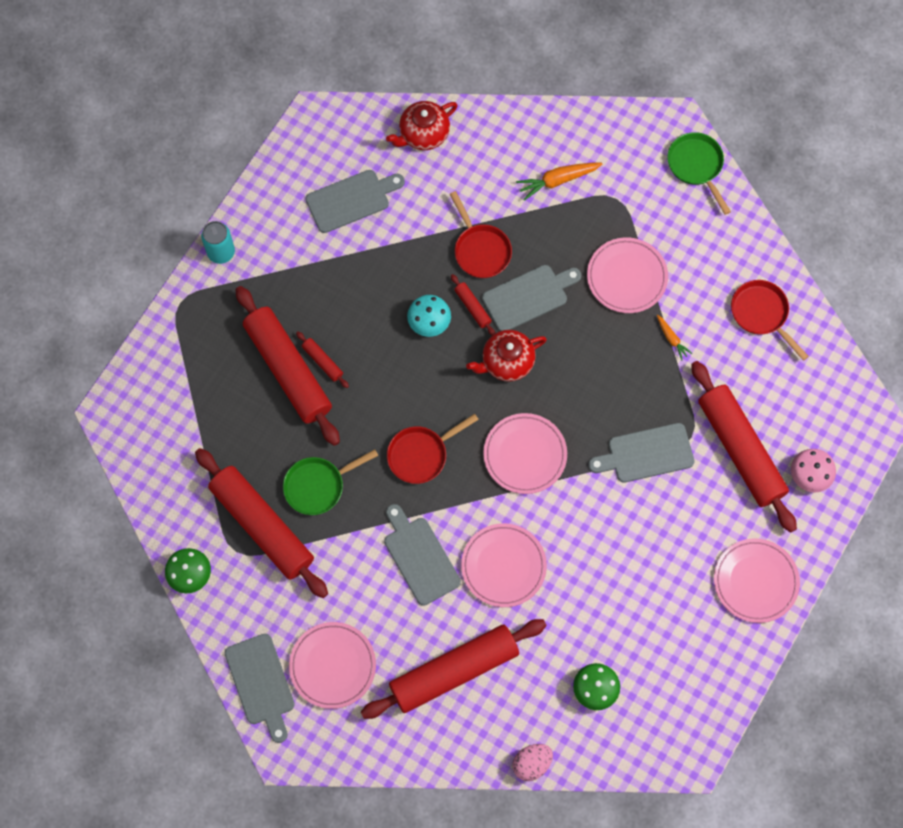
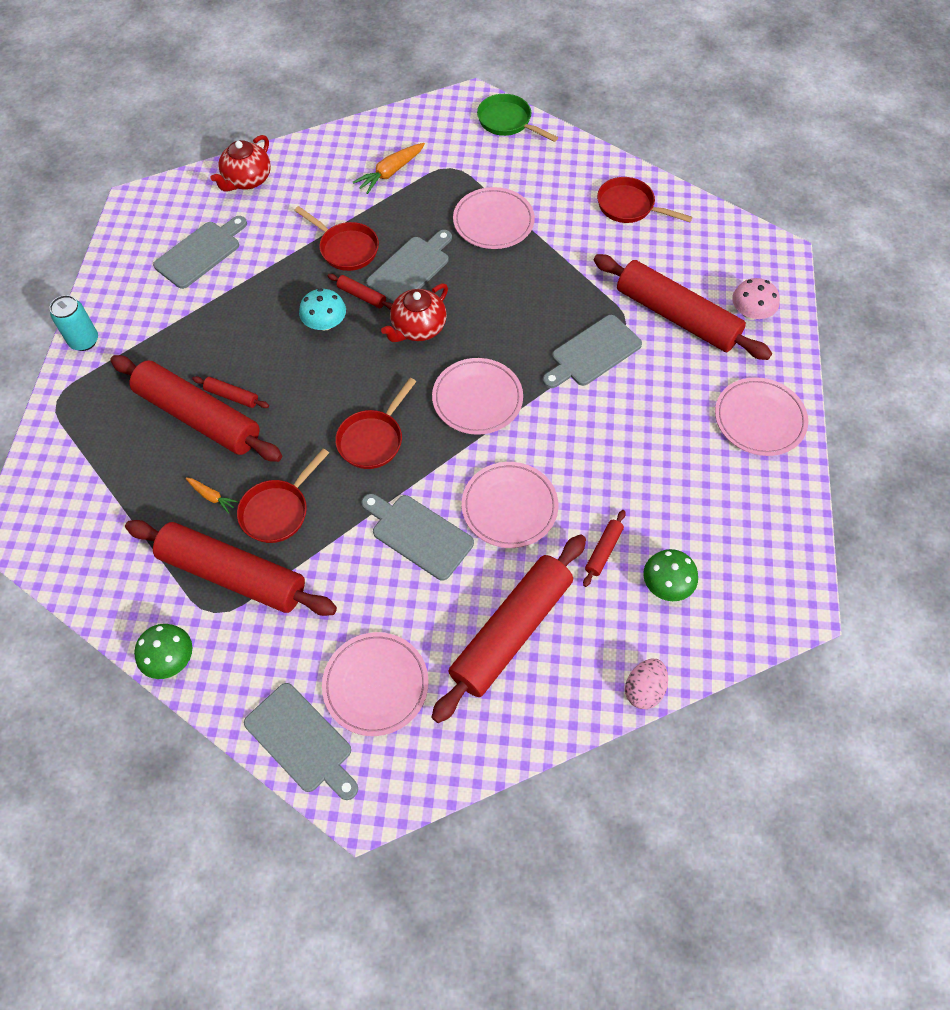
camera: 25 degrees left, 10 degrees down
(318, 486) = (278, 511): green pan -> red pan
(560, 638) = (603, 550): none -> red rolling pin
(672, 339) = (562, 253): orange carrot -> orange carrot (212, 496)

